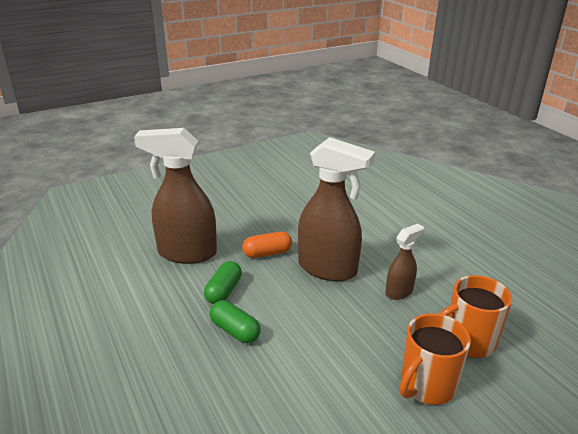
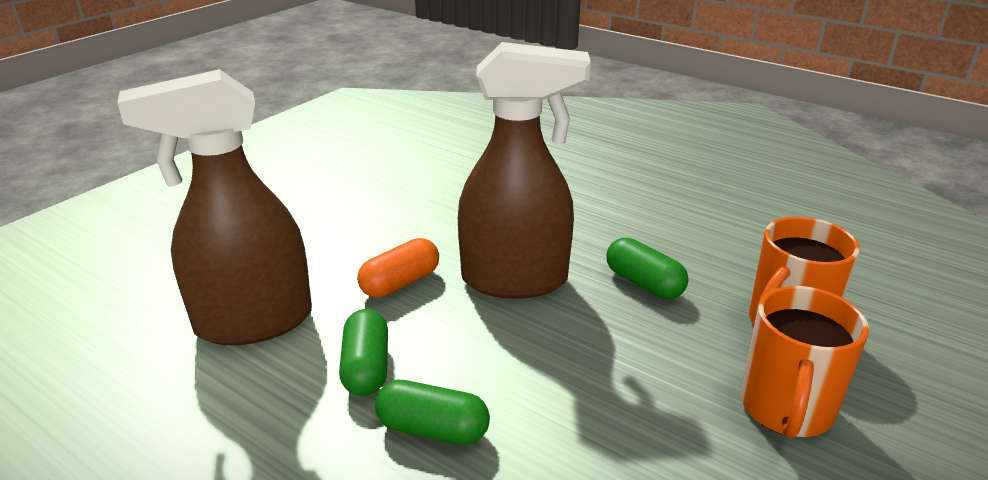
camera: 25 degrees left, 0 degrees up
(399, 291) = (644, 283): brown spray bottle -> green capsule

